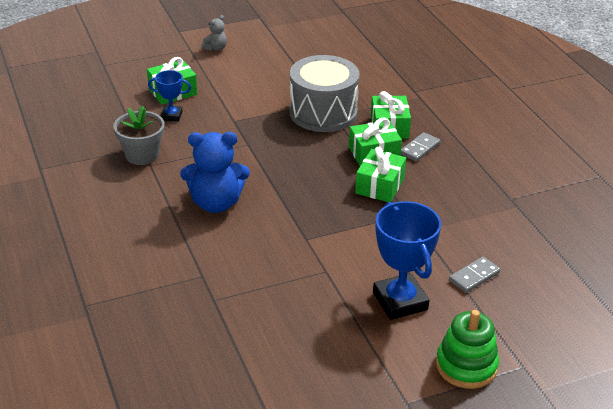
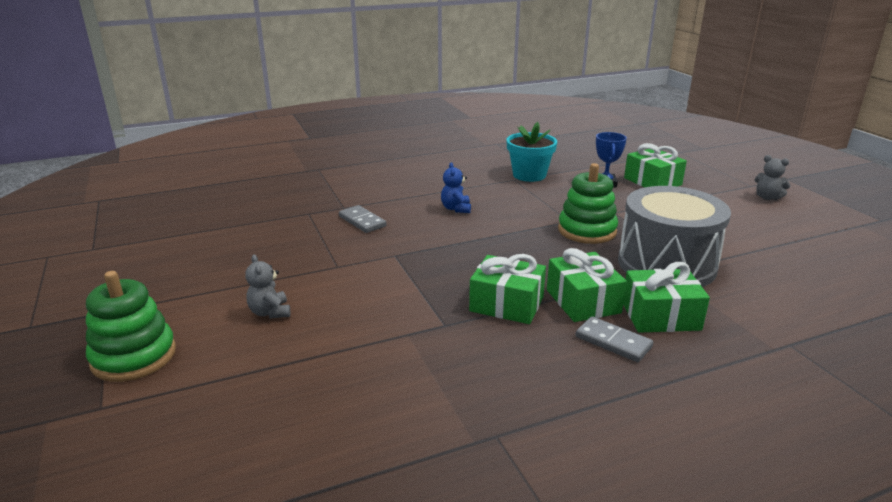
camera: 90 degrees right, 10 degrees down
(142, 155) = (529, 175): grey flower pot -> turquoise flower pot
(216, 203) = (456, 209): blue teddy bear -> blue teddy bear, size x0.48
(267, 138) = (587, 230): none -> green stacking toy
(400, 301) = (270, 312): blue trophy -> grey teddy bear
(474, 277) = (299, 376): grey domino -> grey domino (362, 221)

